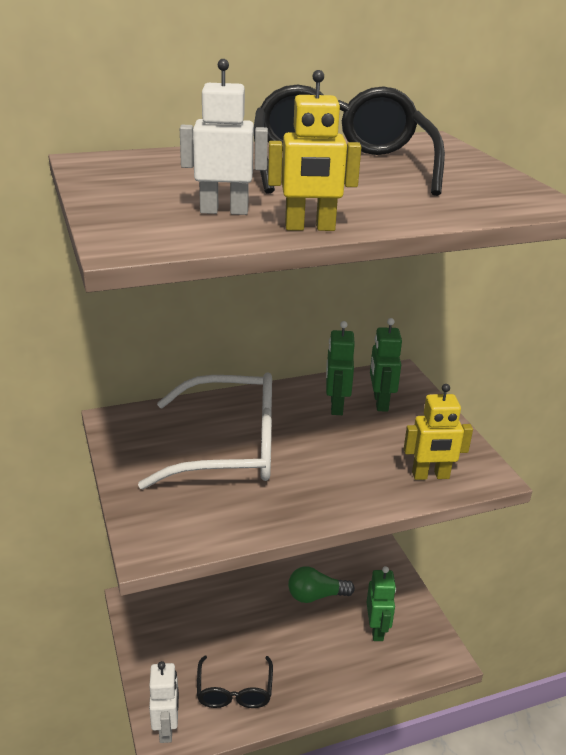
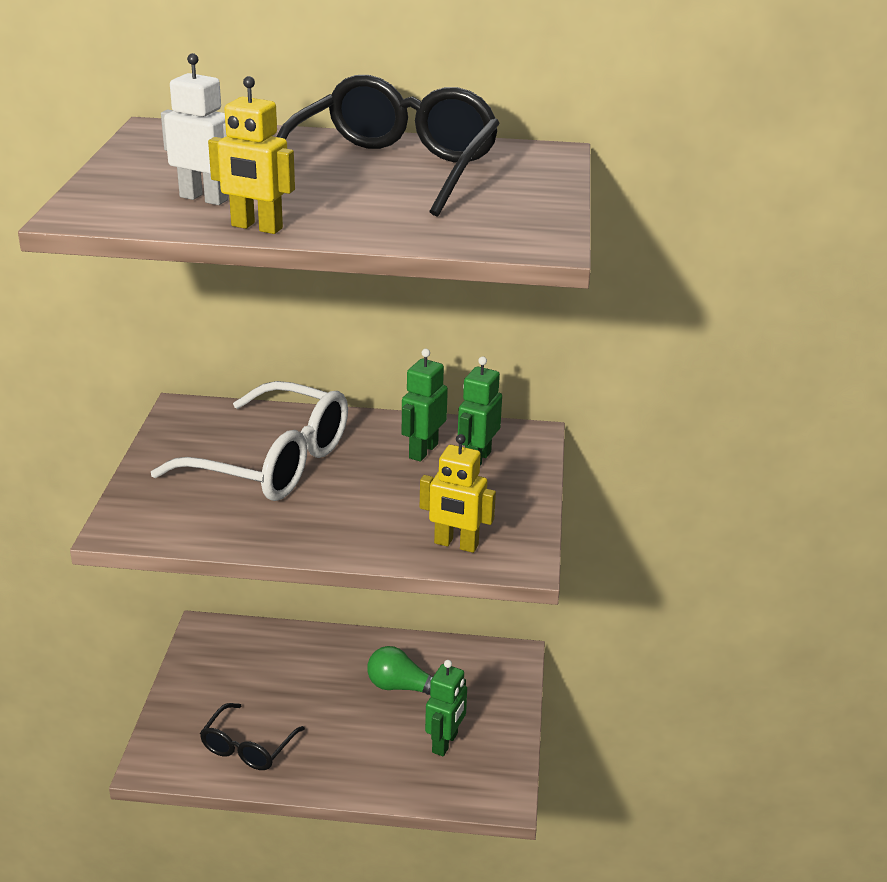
camera: 25 degrees right, 0 degrees up
(166, 727) = (159, 755): white robot -> none

